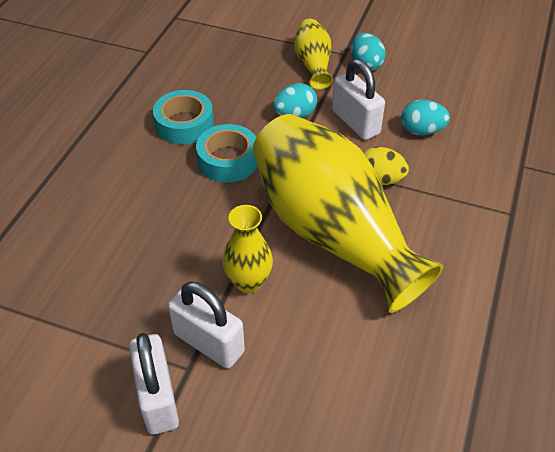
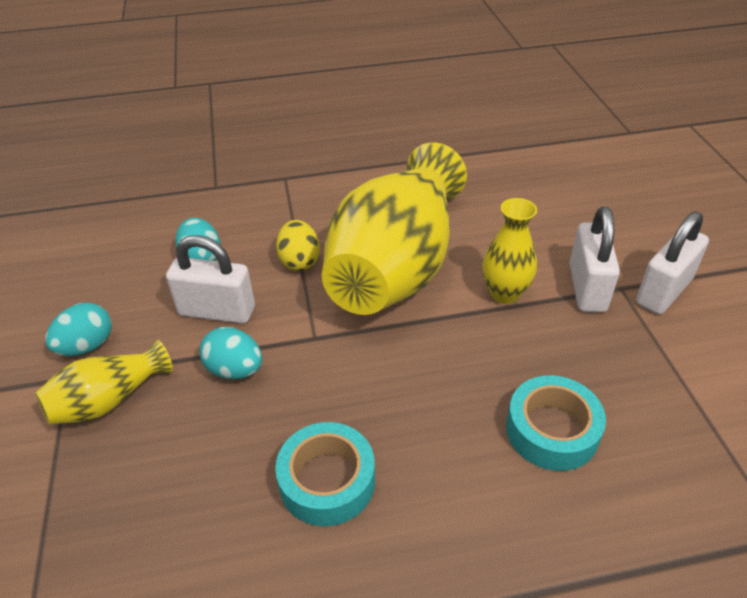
camera: 120 degrees left, 5 degrees down
(228, 160) = (361, 393): turquoise tape -> turquoise tape (552, 430)
(355, 122) = (217, 311): white padlock -> white padlock turned 75 degrees clockwise

